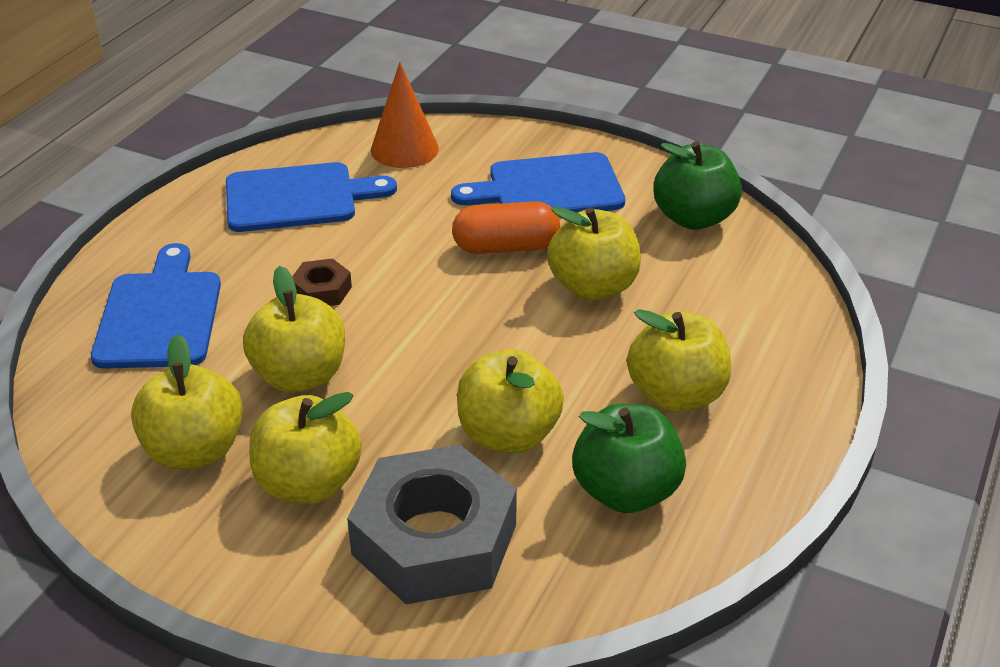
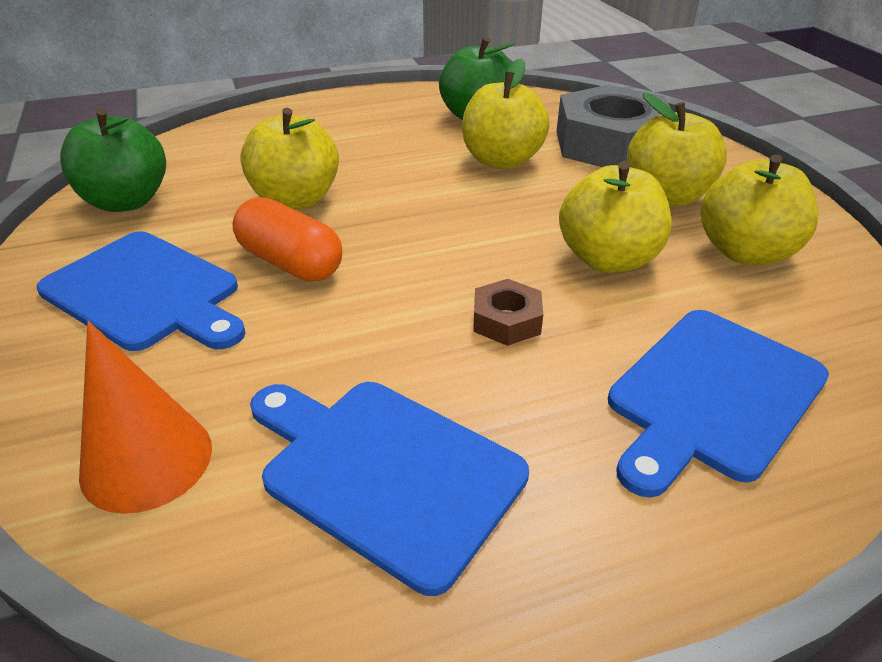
camera: 135 degrees left, 0 degrees up
(676, 395) = (374, 132): yellow apple -> none

